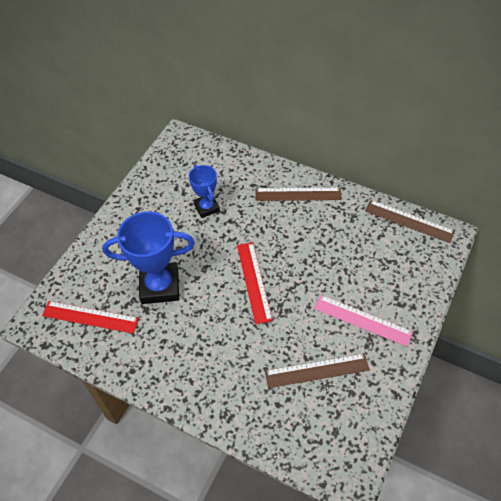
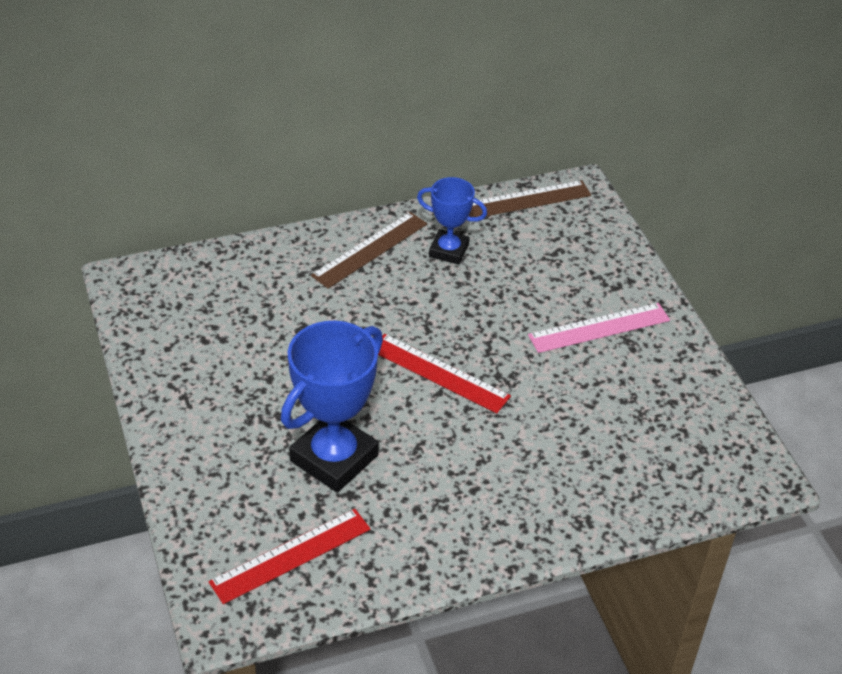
camera: 50 degrees left, 10 degrees down
(206, 207) = (276, 335): blue trophy -> blue trophy (448, 251)
(317, 370) = (616, 408): brown ruler -> none

